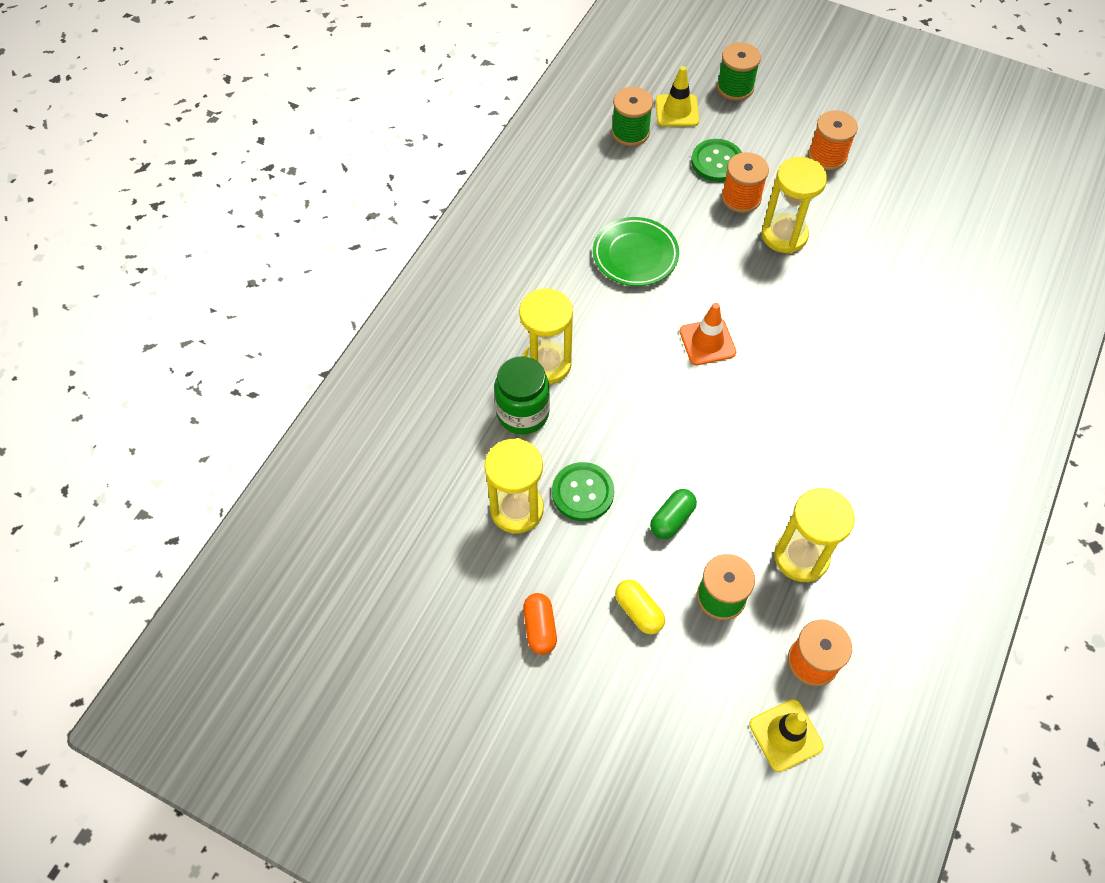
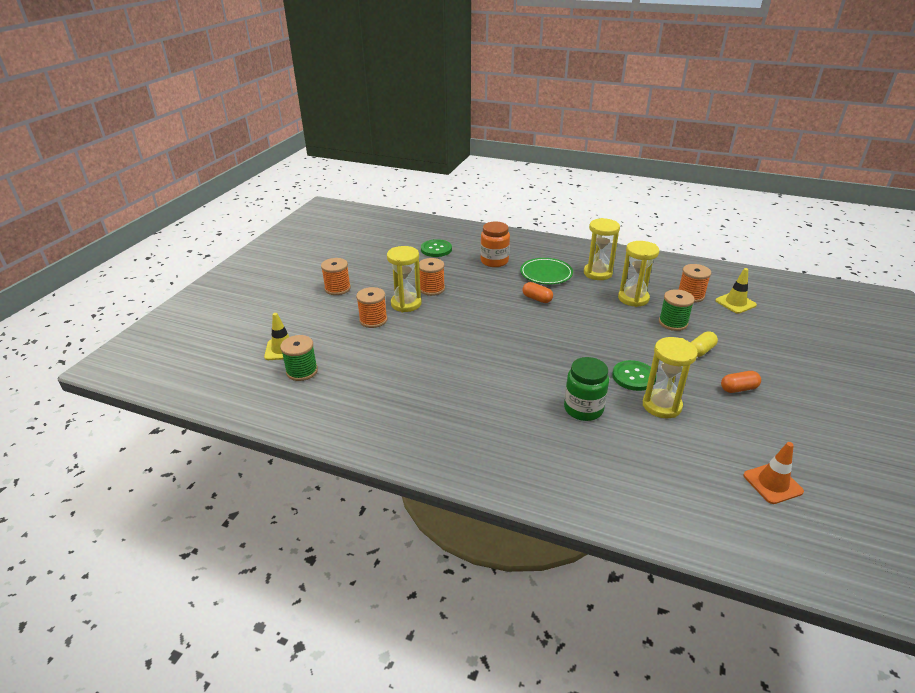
camera: 95 degrees left, 25 degrees down
(546, 364) = (536, 400): yellow hourglass -> yellow hourglass (597, 273)
(635, 255) = (428, 363): green plate -> green plate (546, 274)
(672, 519) = (633, 341): green capsule -> none
(707, 342) = (498, 331): orange traffic cone -> orange traffic cone (772, 483)
(717, 162) = (338, 330): green button -> green button (436, 249)
(735, 87) = (264, 324): green spool -> none
(799, 407) = (537, 299): none -> orange capsule
(829, 268) = (432, 289): none -> orange spool
(927, 363) = (494, 261): none -> orange jar

